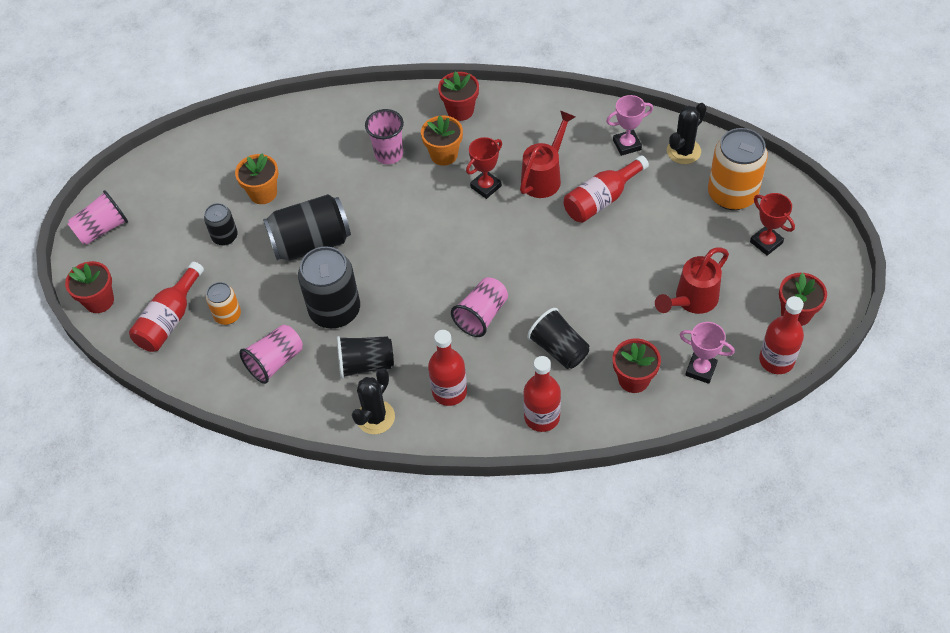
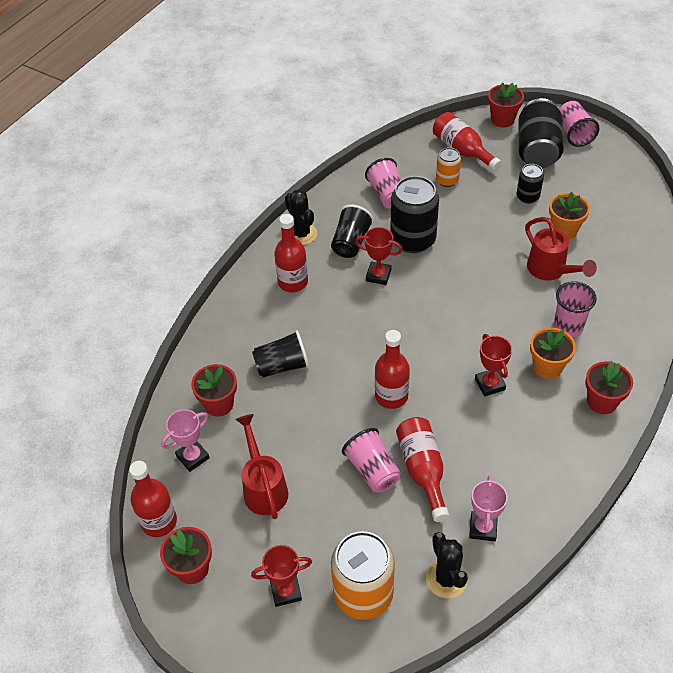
camera: 115 degrees right, 5 degrees down
(311, 243) = (491, 245): black can -> black can (537, 150)
(400, 320) = (378, 275): none -> red trophy
(481, 315) = (349, 327): pink cup -> pink cup (372, 470)
(542, 417) = (230, 329): red bottle -> red bottle (391, 396)
(545, 176) = (478, 436): red watering can -> red watering can (551, 271)

